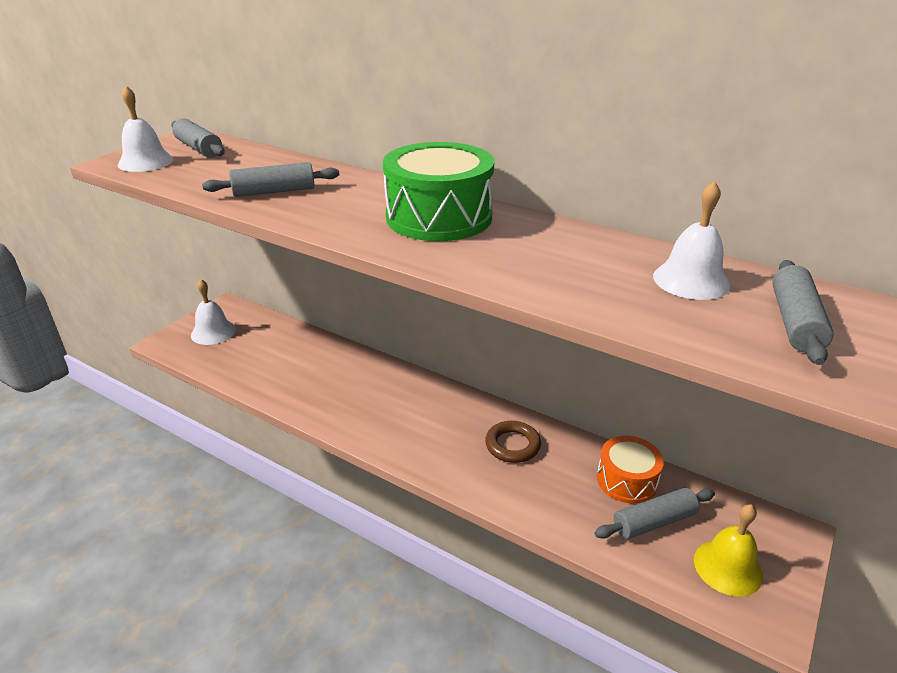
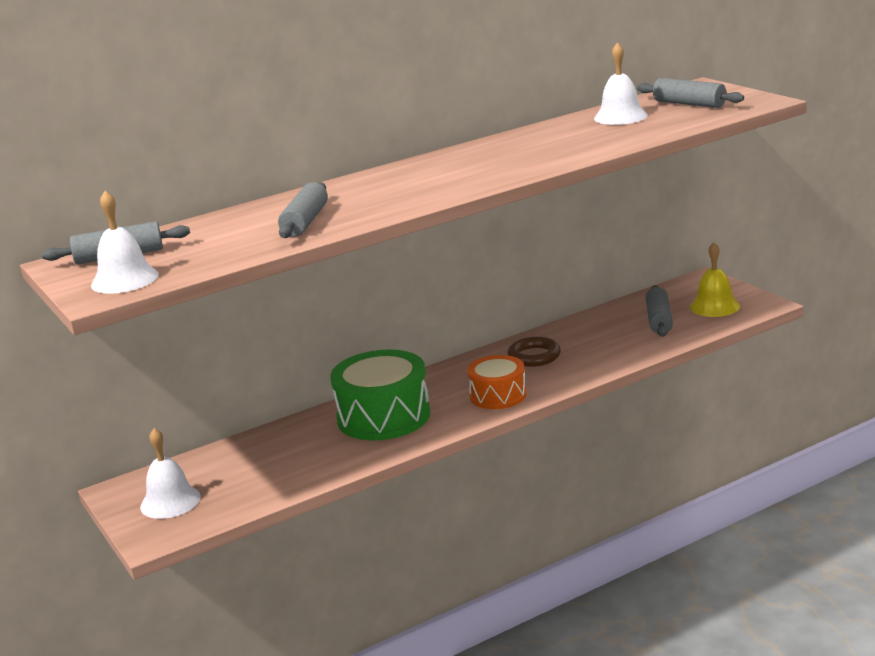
camera: 60 degrees left, 10 degrees down
(439, 217) = (443, 169): green drum -> green drum (383, 416)
(627, 480) = (611, 320): orange drum -> orange drum (498, 395)

